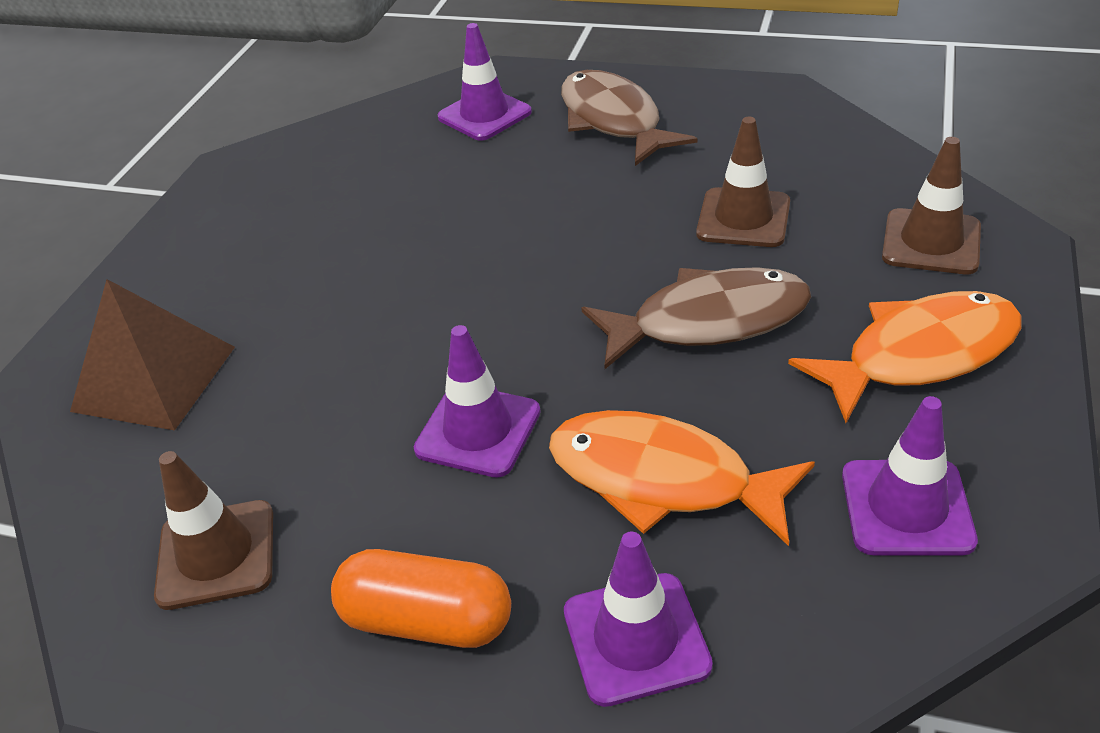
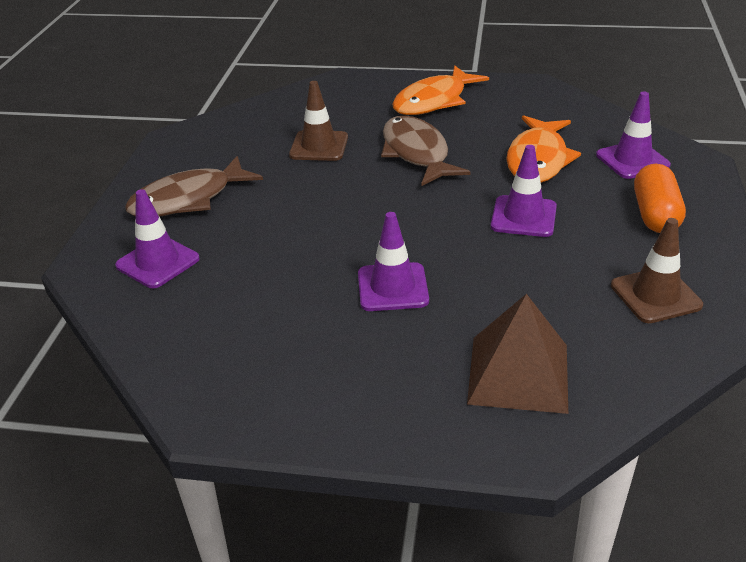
camera: 100 degrees left, 5 degrees down
(906, 507) = (532, 105): purple traffic cone -> purple traffic cone (392, 287)
(919, 355) = (434, 101): orange fish -> orange fish turned 105 degrees counterclockwise
(931, 242) = (344, 96): brown traffic cone -> none

